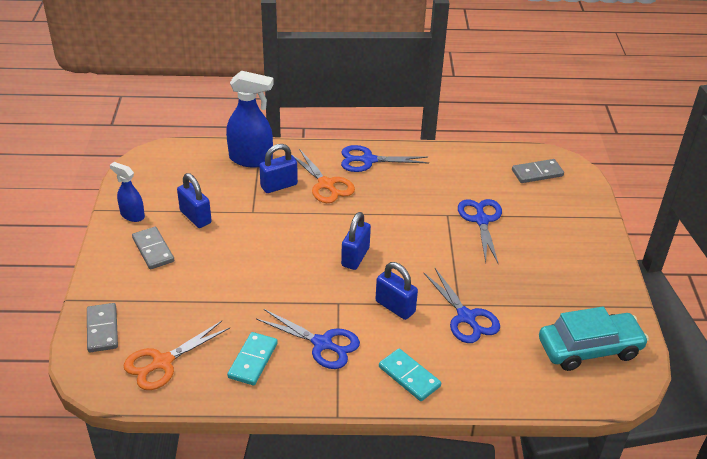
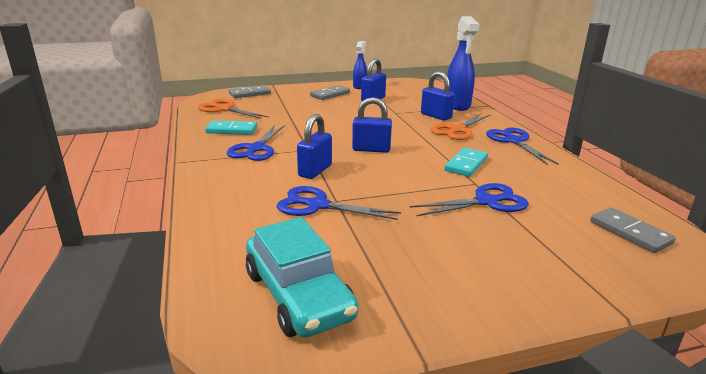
camera: 75 degrees right, 15 degrees down
(409, 376) = (224, 185): turquoise domino -> turquoise domino (466, 164)
(466, 317) = (317, 205): blue scissors -> blue scissors turned 60 degrees clockwise

